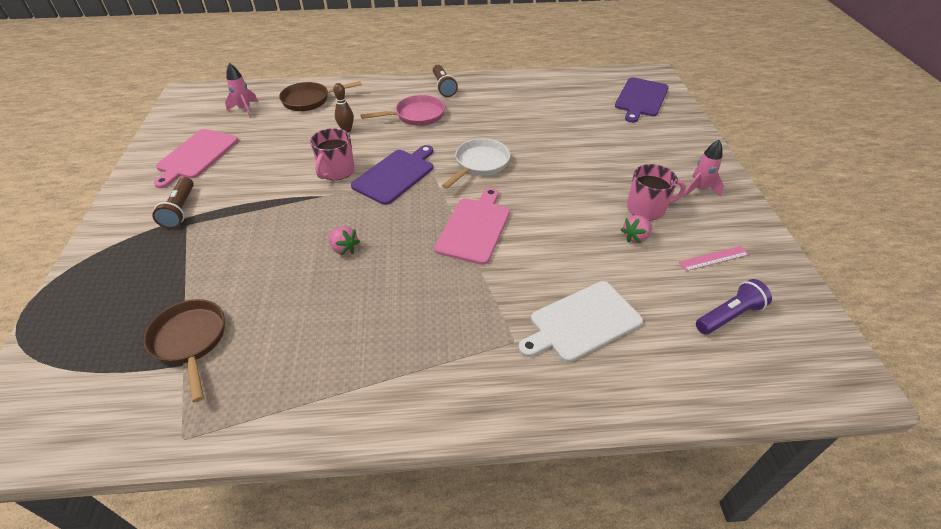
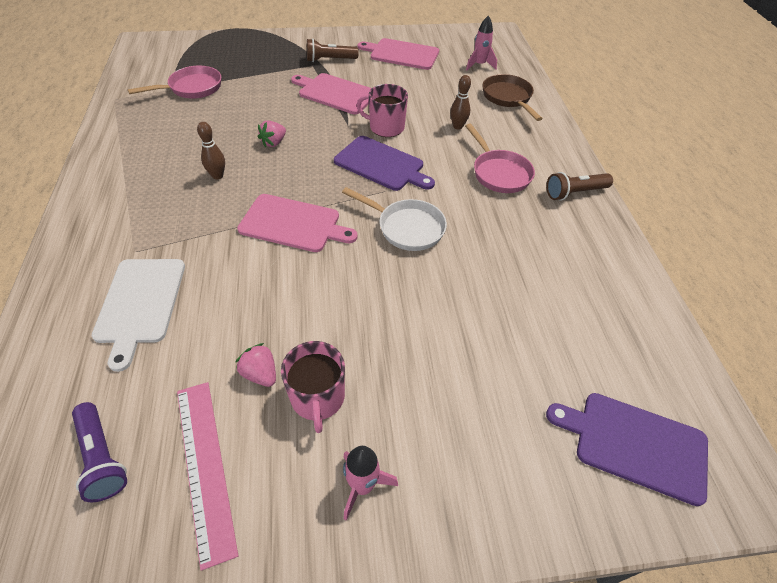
camera: 85 degrees right, 5 degrees up
(190, 341) = (192, 88): brown pan -> pink pan
(259, 205) = (335, 93): none -> pink cutting board
(396, 289) = (217, 176): none -> brown bowling pin
(582, 322) = (140, 303): white cutting board -> white cutting board turned 150 degrees counterclockwise
(713, 258) = (205, 466): pink ruler -> pink ruler, size x1.77

